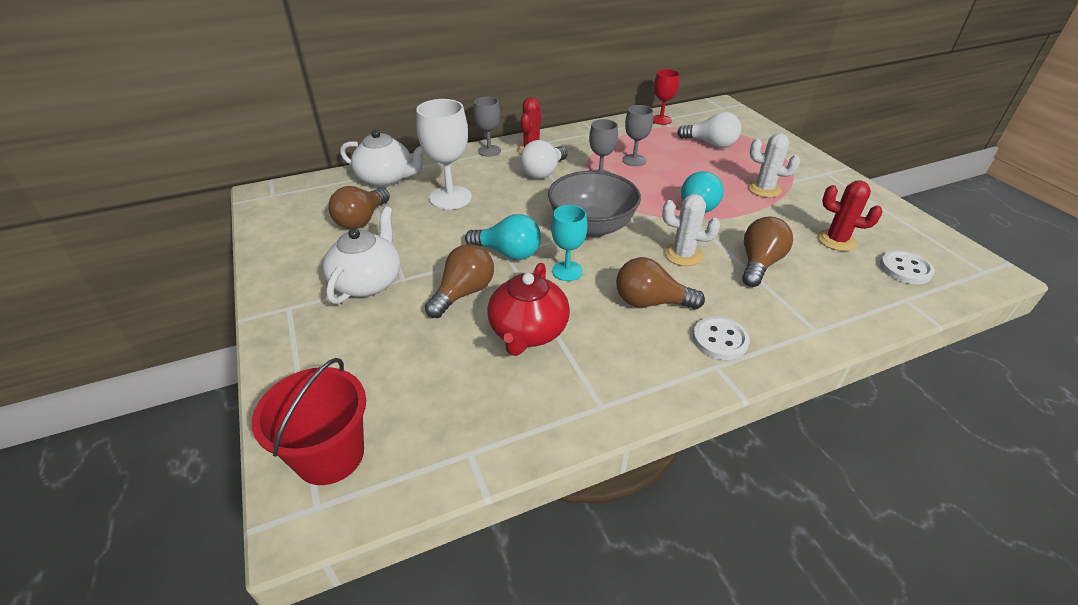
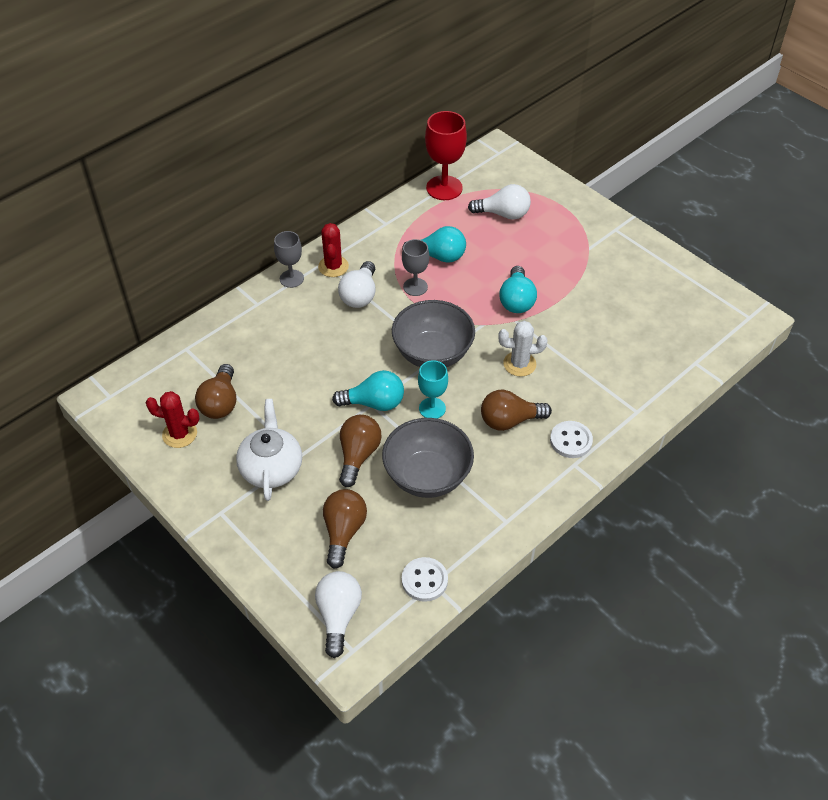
camera: 20 degrees left, 10 degrees up
(330, 455) = (338, 616): red bucket -> white light bulb
(386, 179) = (210, 345): white teapot -> none
(450, 198) = (288, 352): white goblet -> none
(528, 331) = (427, 476): red teapot -> grey bowl
(634, 160) = (439, 256): grey goblet -> turquoise light bulb
(661, 120) = (444, 188): red goblet -> red goblet, size x1.61
(759, 264) = (582, 356): brown light bulb -> brown light bulb (343, 532)
(764, 189) = (566, 266): white cactus -> none
(836, 240) = (637, 313): red cactus -> red cactus (179, 434)
(905, 269) = (692, 331): white button -> white button (424, 580)

